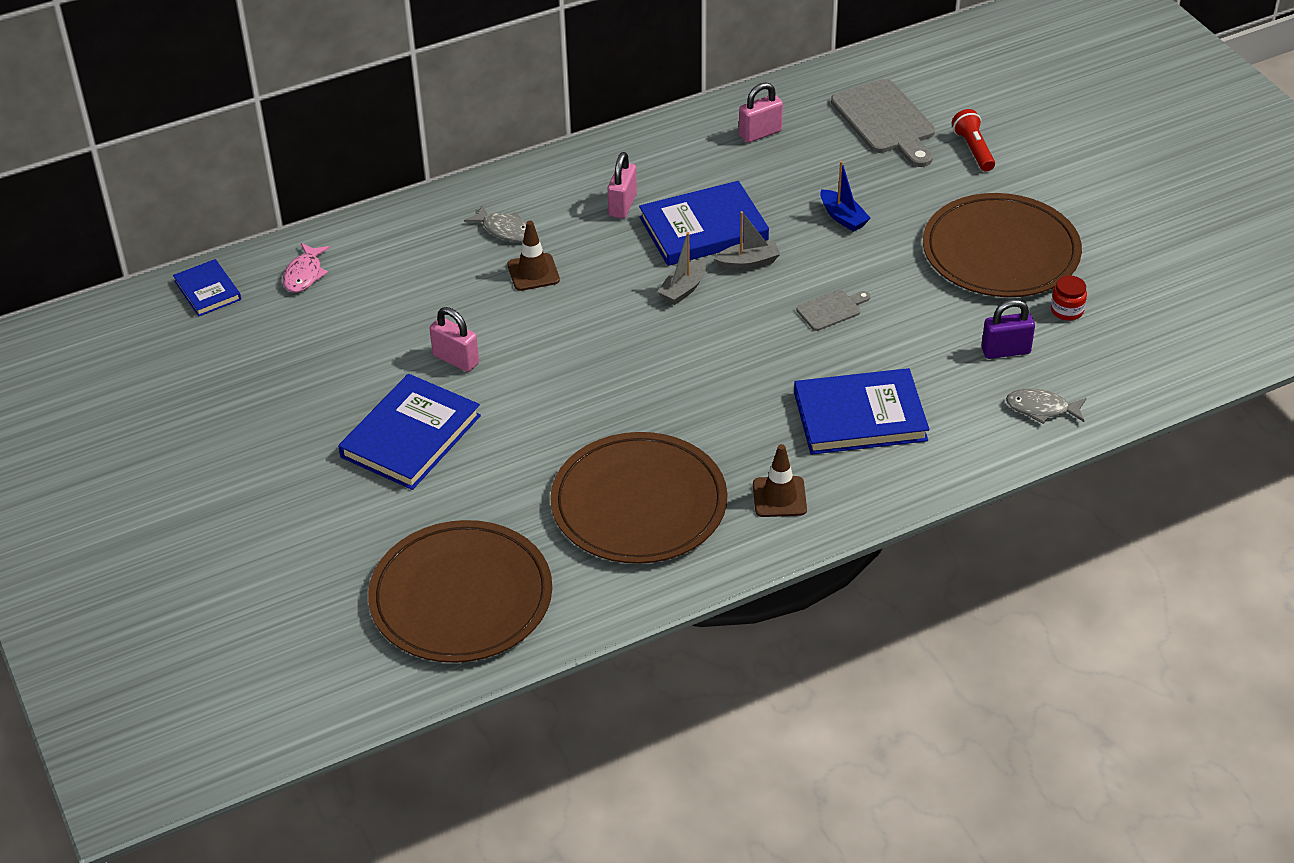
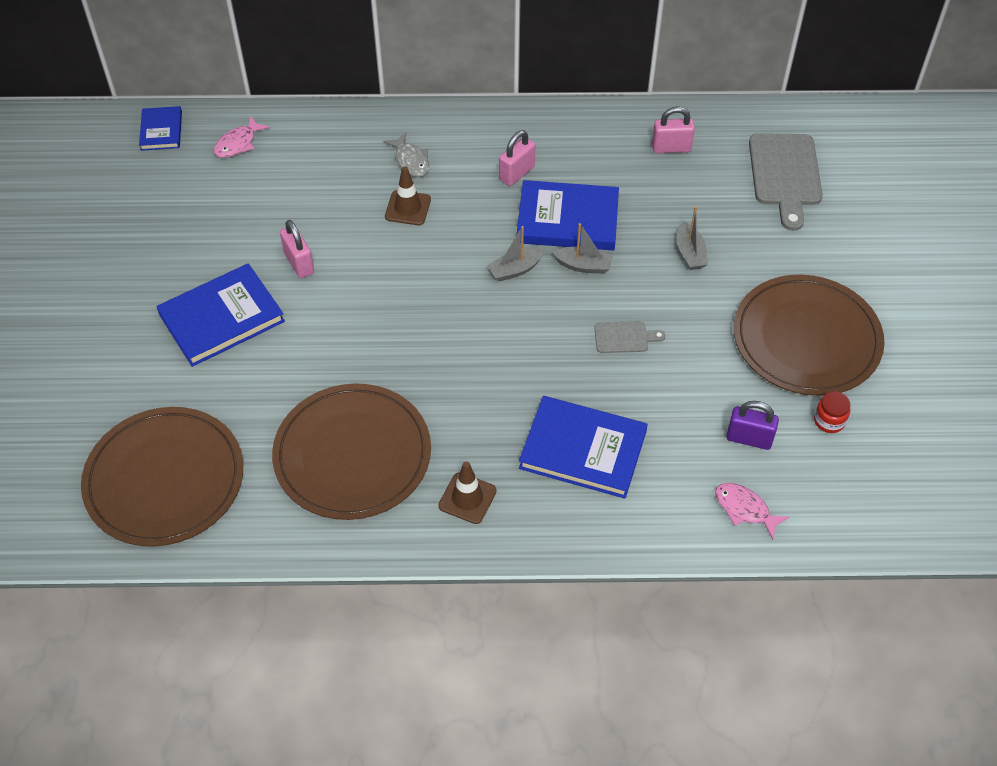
camera: 25 degrees right, 10 degrees up
(843, 217) = (690, 253): blue boat -> grey boat
(973, 149) = (845, 230): red flashlight -> none
(1041, 409) = (744, 509): grey fish -> pink fish

